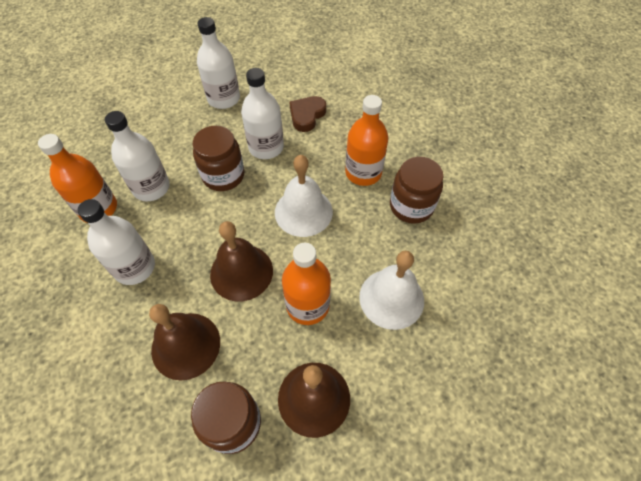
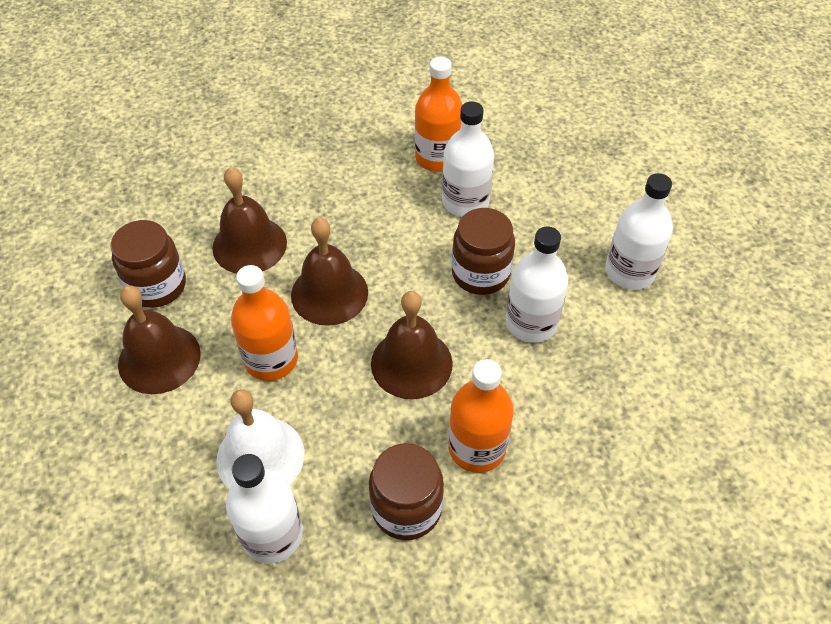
camera: 95 degrees right, 5 degrees down
(135, 267) = (353, 196): white bottle -> white bottle (272, 534)
(303, 212) = (411, 363): white bell -> brown bell
(307, 115) = (598, 379): brown heart -> none

